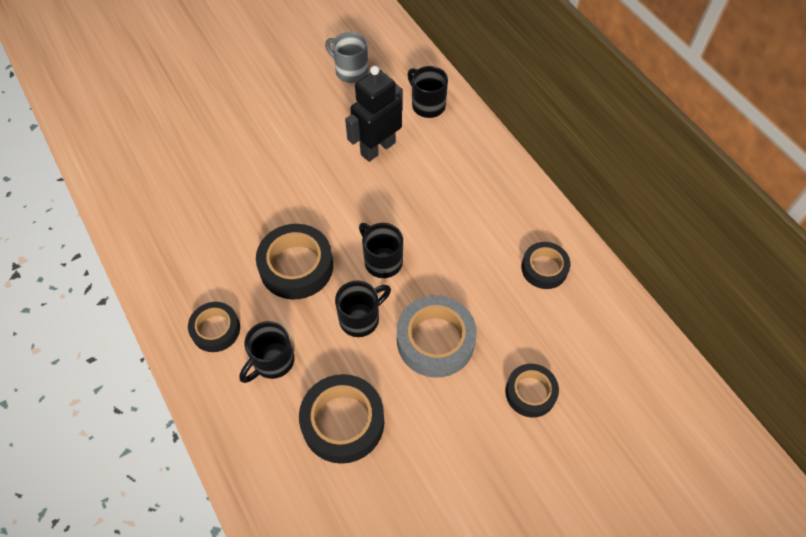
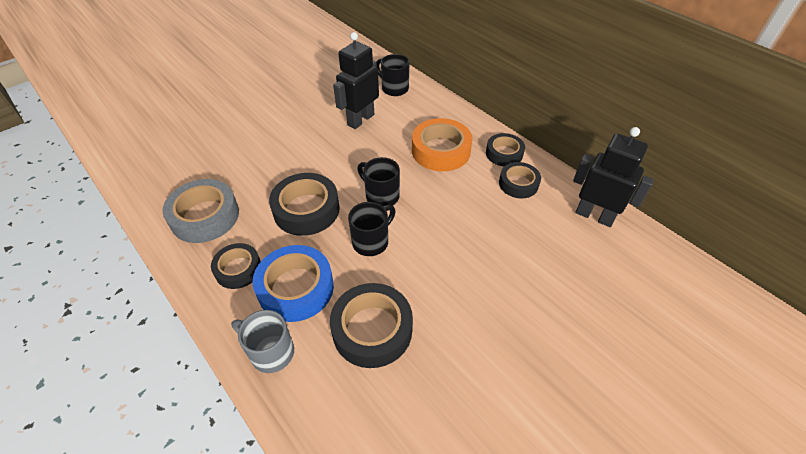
camera: 10 degrees left, 10 degrees down
(272, 361) = (296, 288): black mug -> blue tape
(350, 71) = (328, 74): grey mug -> grey mug (271, 352)
(435, 340) = (442, 249): grey tape -> grey tape (205, 216)
(464, 208) = (441, 151): none -> orange tape
(530, 393) = (537, 278): black tape -> black tape (504, 153)
(620, 325) = (594, 216): none -> black robot

